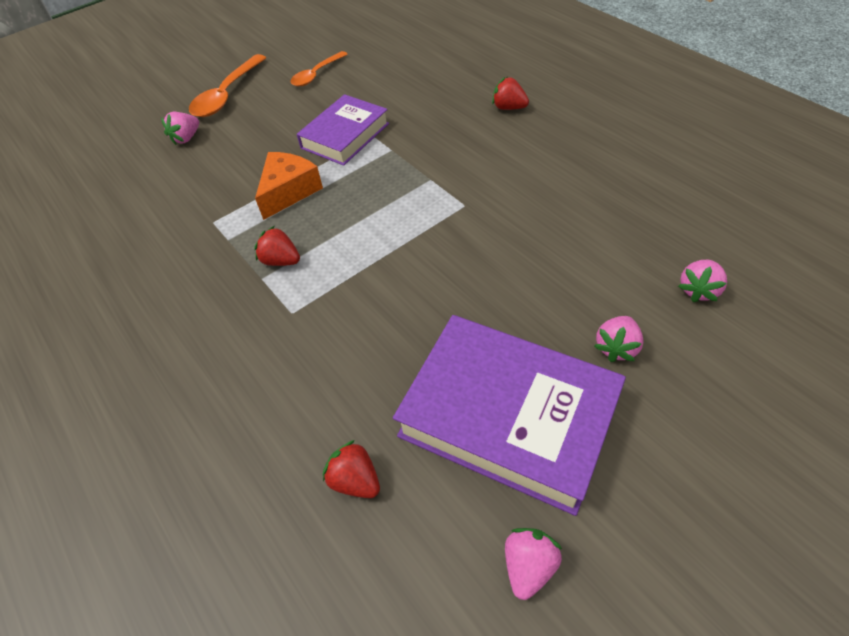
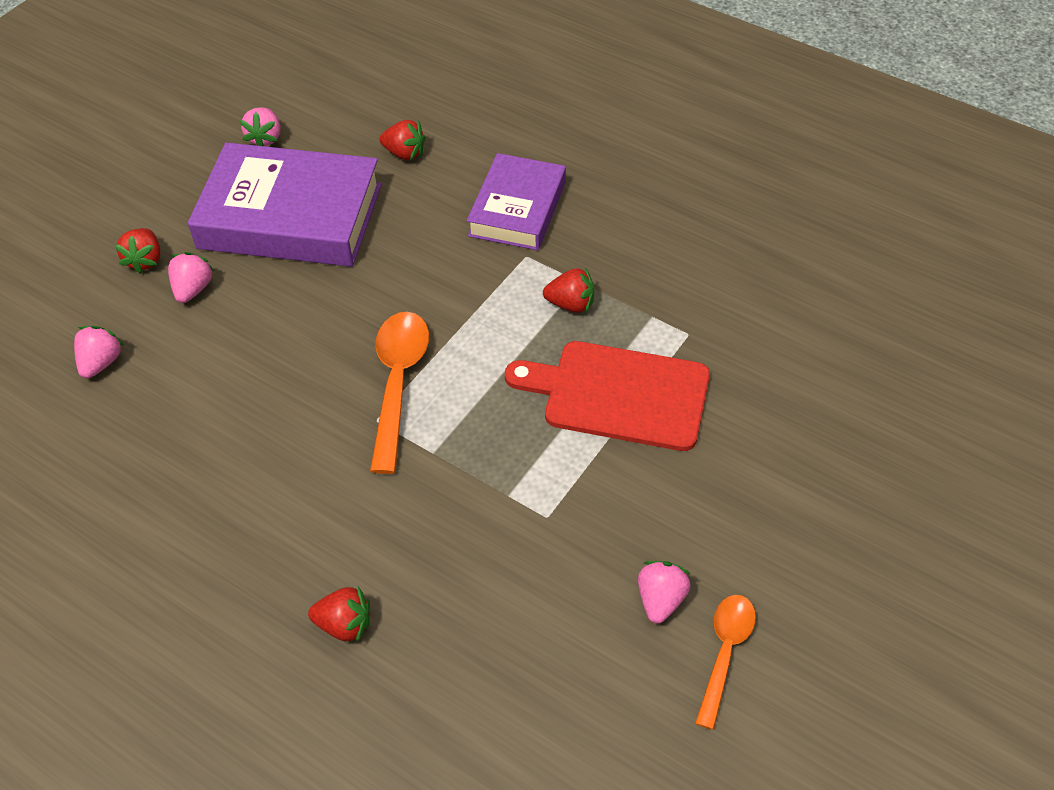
camera: 160 degrees right, 0 degrees up
(186, 138) = (840, 456): pink strawberry -> pink strawberry (661, 600)
(227, 94) = (854, 566): orange spoon -> orange spoon (398, 384)
(289, 191) = (618, 394): orange cheese -> red cutting board
(345, 136) = (592, 509): purple book -> purple book (517, 209)
(674, 396) = (145, 260): none -> red strawberry

